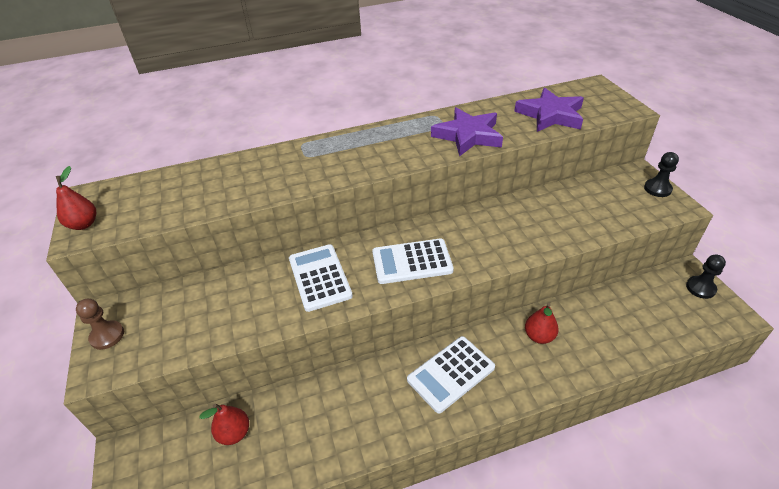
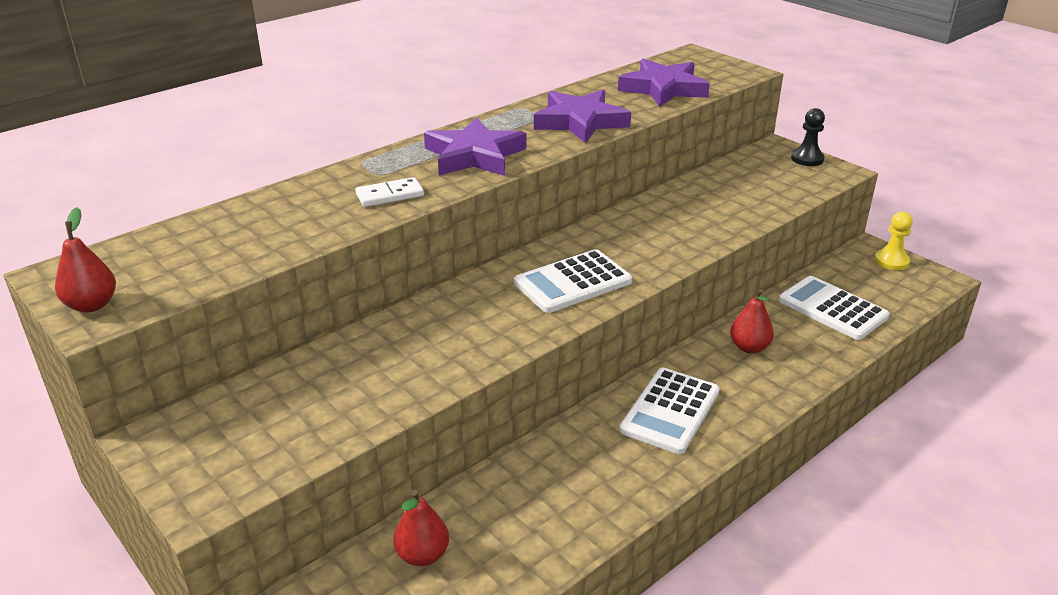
camera: 25 degrees left, 10 degrees down
(107, 336) = (184, 461): brown pawn -> none
(300, 176) = (390, 195): none -> white domino
(319, 277) = (461, 324): white calculator -> white calculator (832, 309)
(376, 152) = (474, 155): none -> purple star
(700, 288) = (891, 261): black pawn -> yellow pawn

